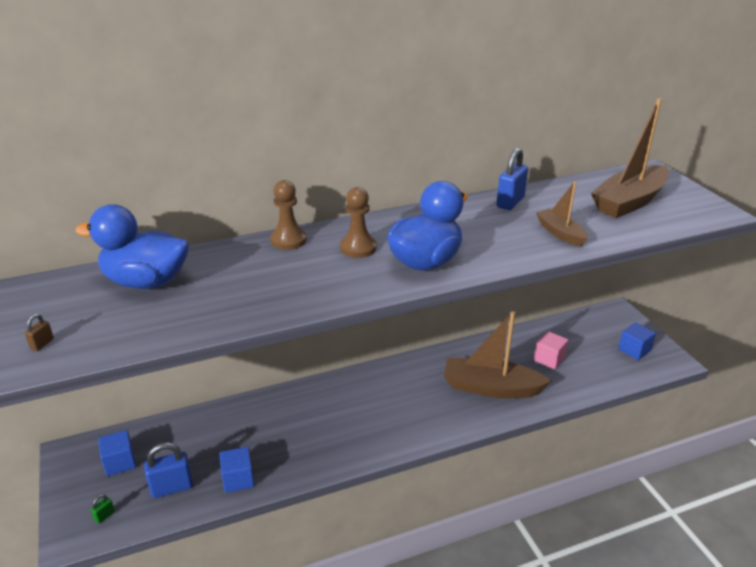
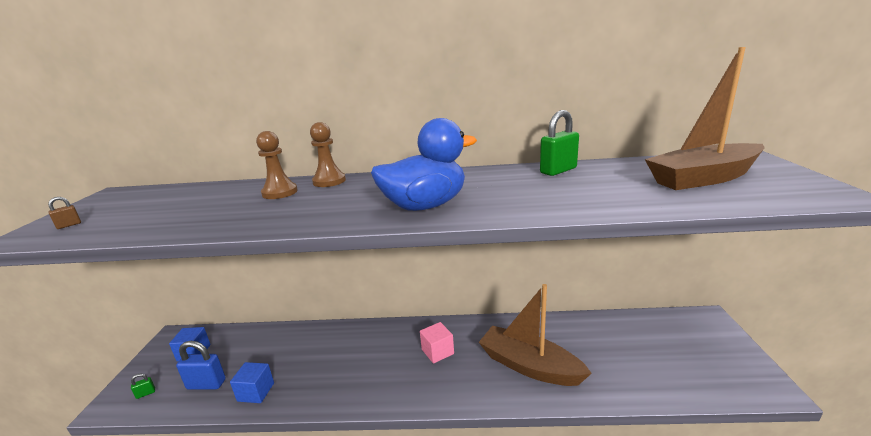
camera: 25 degrees right, 10 degrees down
(146, 282) = (194, 196): blue duck -> none
(358, 248) = (377, 190): brown pawn -> brown pawn (280, 192)
(510, 202) = (558, 170): blue padlock -> green padlock
(549, 359) = (607, 351): pink cube -> pink cube (437, 351)
(560, 233) = (594, 197): brown boat -> none
(634, 350) = (717, 363): blue cube -> none

